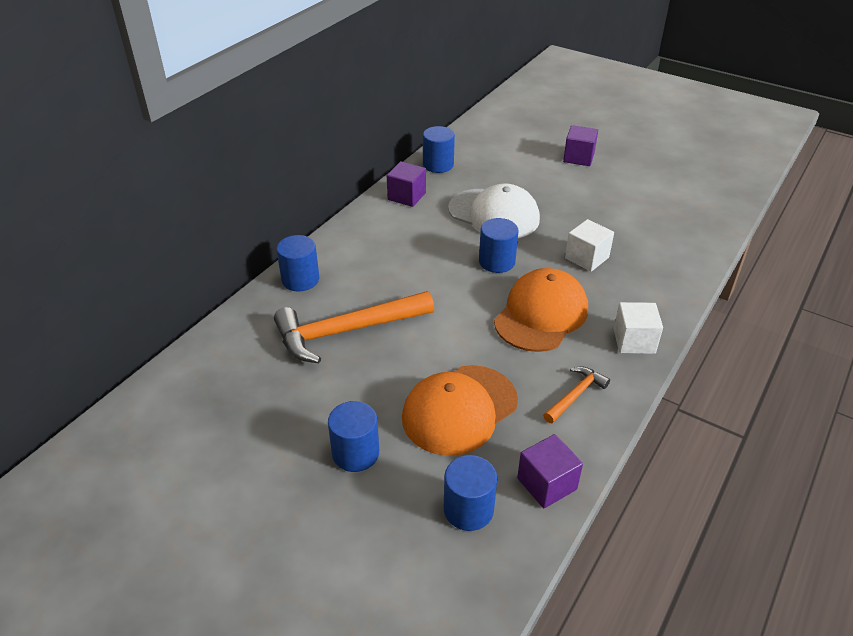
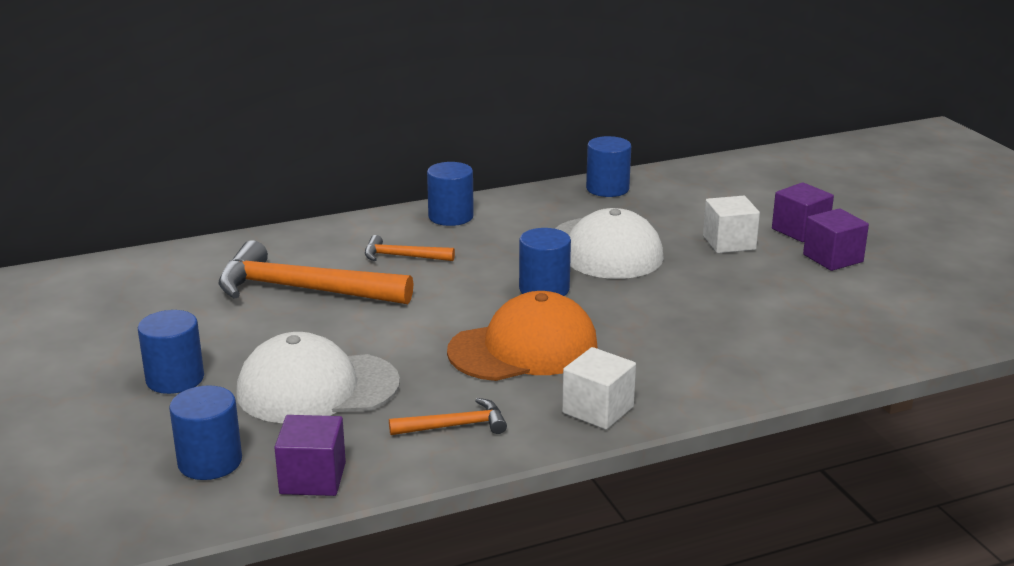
camera: 35 degrees right, 15 degrees down
(300, 279) = (319, 237): blue cylinder -> blue cylinder (451, 217)
(378, 273) = (402, 256): none -> orange hammer
(406, 196) = (529, 205): purple cube -> purple cube (833, 258)
(459, 409) = (317, 388): orange cap -> white cap
(586, 258) = (659, 321): white cube -> white cube (729, 243)

